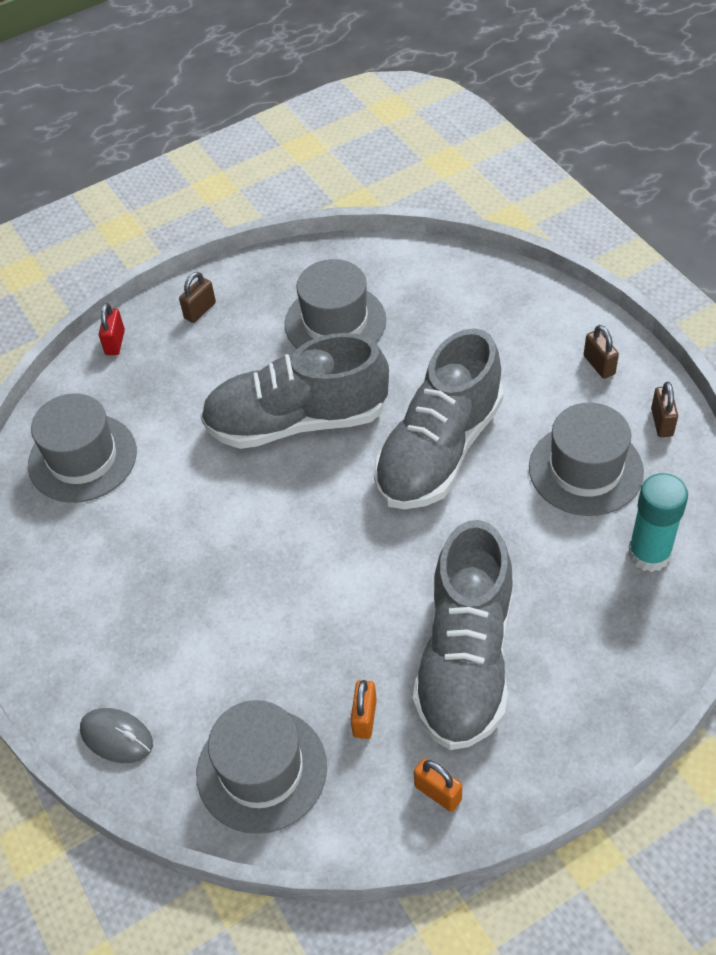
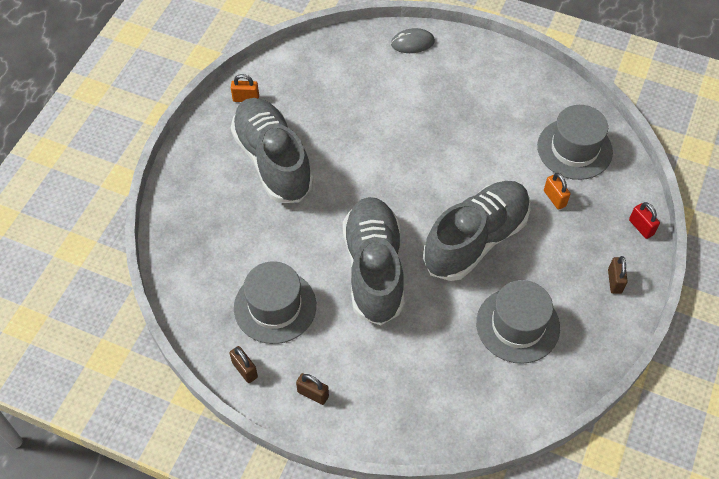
camera: 140 degrees right, 5 degrees up
(261, 770) = (334, 65): grey hat -> none
(365, 718) = (304, 109): orange padlock -> orange padlock (554, 198)
(649, 554) = (206, 272): turquoise glue stick -> none

